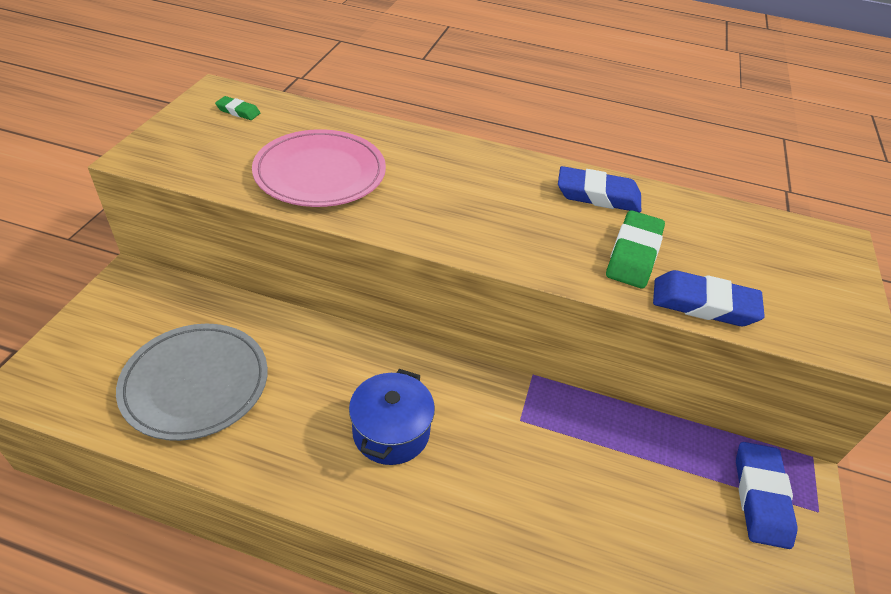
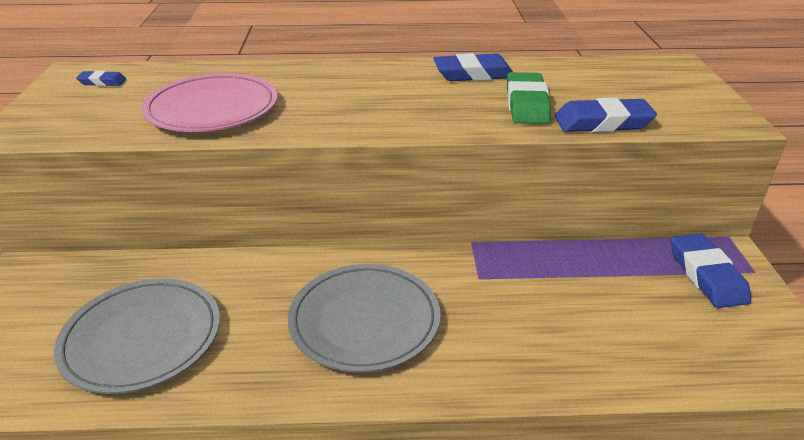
camera: 15 degrees left, 10 degrees down
(238, 111) = (102, 82): green eraser -> blue eraser
(391, 432) = (364, 321): blue pot -> grey plate

